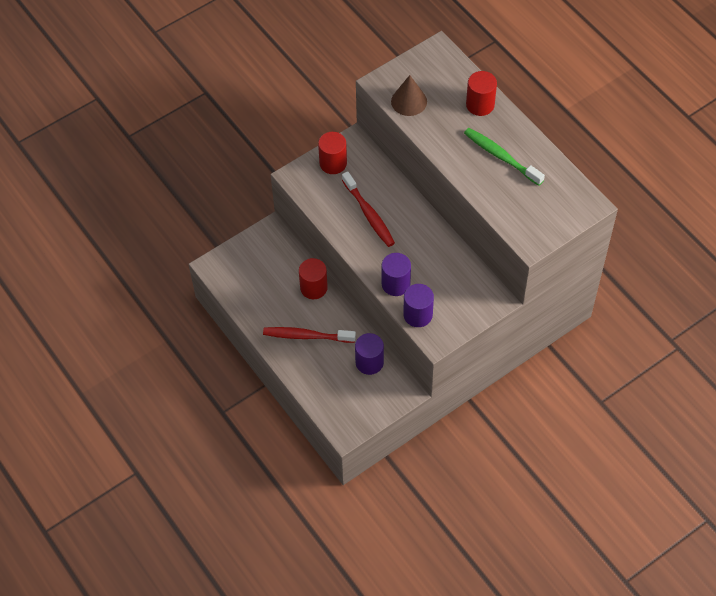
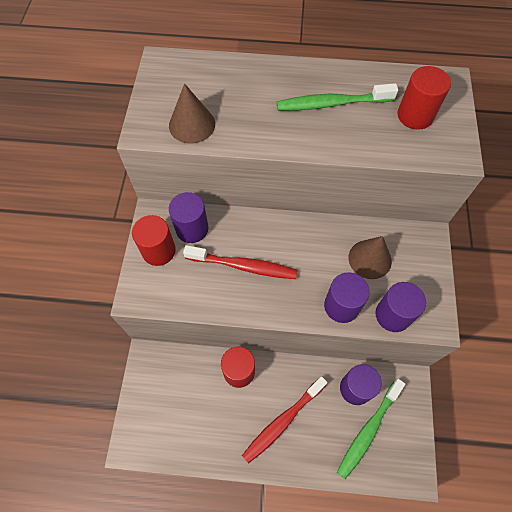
camera: 50 degrees left, 5 degrees up
(348, 388) = (368, 430): none -> green toothbrush
(365, 168) = (192, 228): none -> purple cylinder
(445, 277) = (370, 259): none -> brown cone
(480, 105) = (257, 77): red cylinder -> red cylinder (415, 115)

